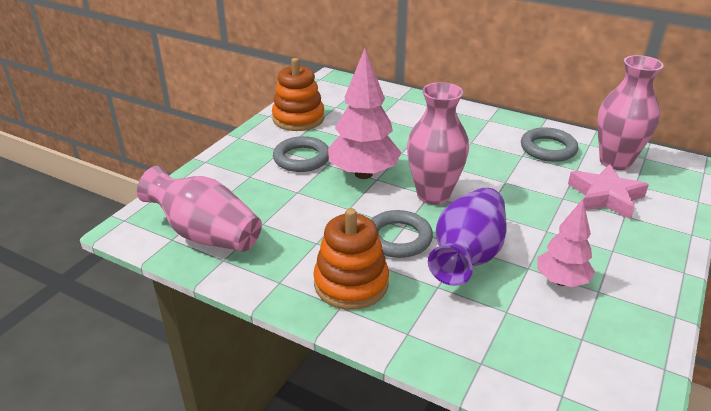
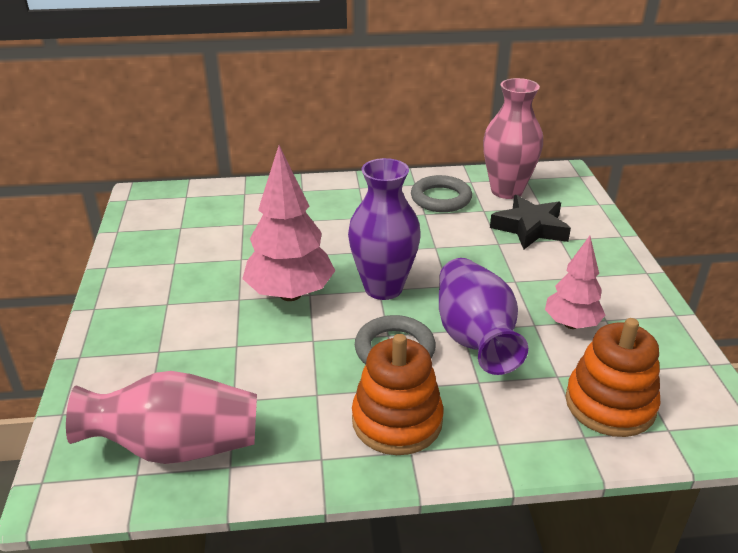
camera: 35 degrees left, 0 degrees up
(298, 118) = (149, 257): orange stacking toy -> orange stacking toy (610, 404)
(301, 158) = (202, 304): grey ring -> none
(433, 195) = (383, 288): pink vase -> purple vase
(605, 197) = (530, 228): pink star -> black star

